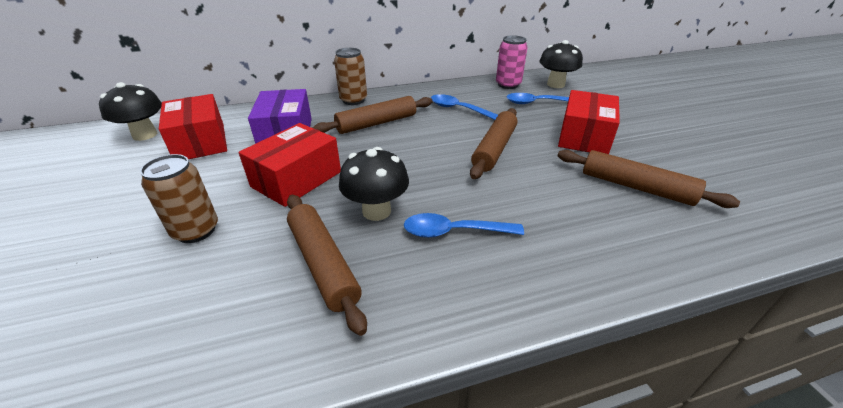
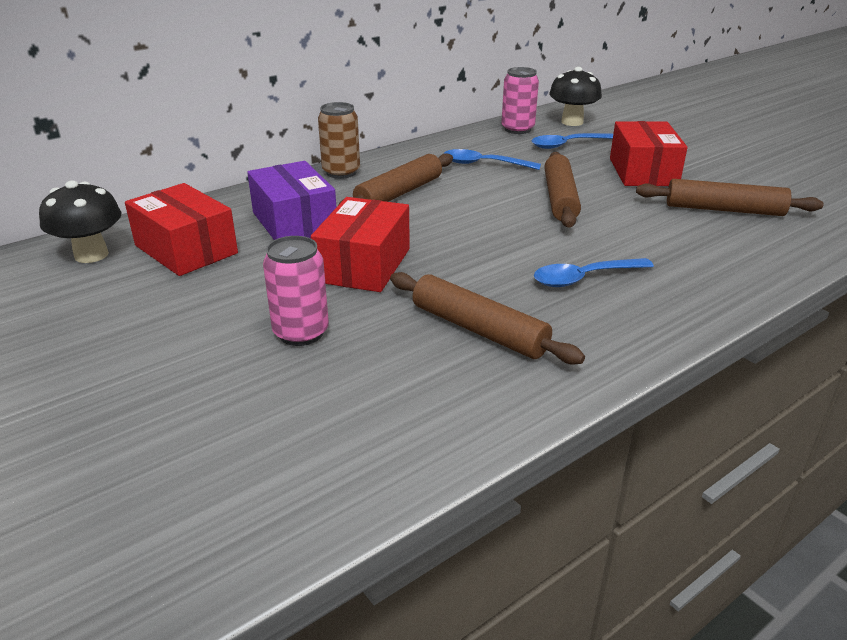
camera: 20 degrees left, 5 degrees down
(196, 231) = (301, 333): brown can -> pink can
(376, 211) = (488, 276): black mushroom -> none

